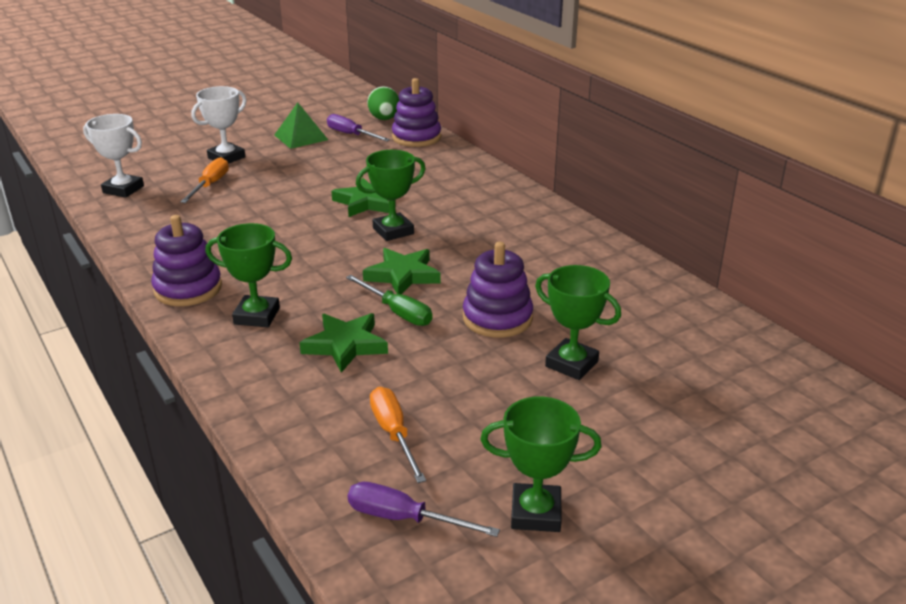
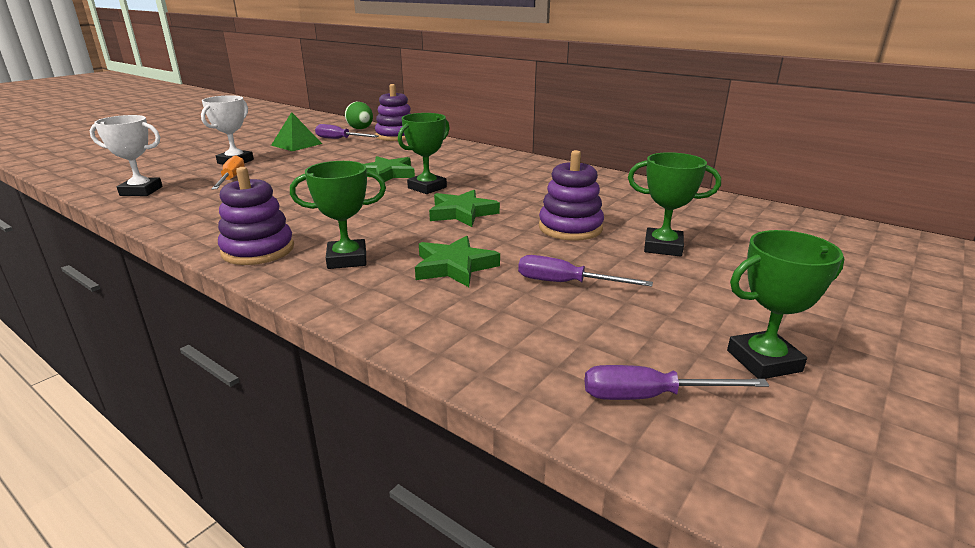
camera: 20 degrees left, 5 degrees down
(394, 434) = (566, 325): orange screwdriver -> none
(397, 312) = (480, 236): green screwdriver -> none
(433, 388) = (566, 283): none -> purple screwdriver

